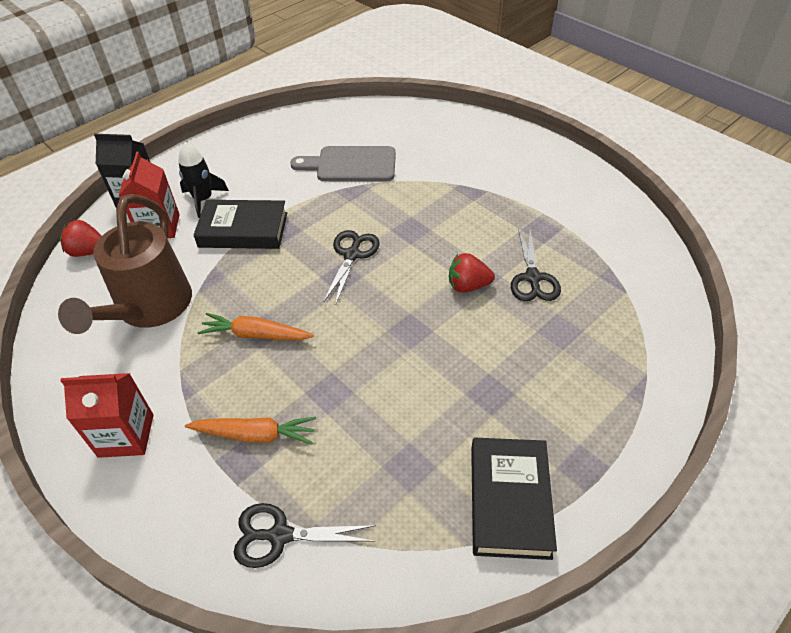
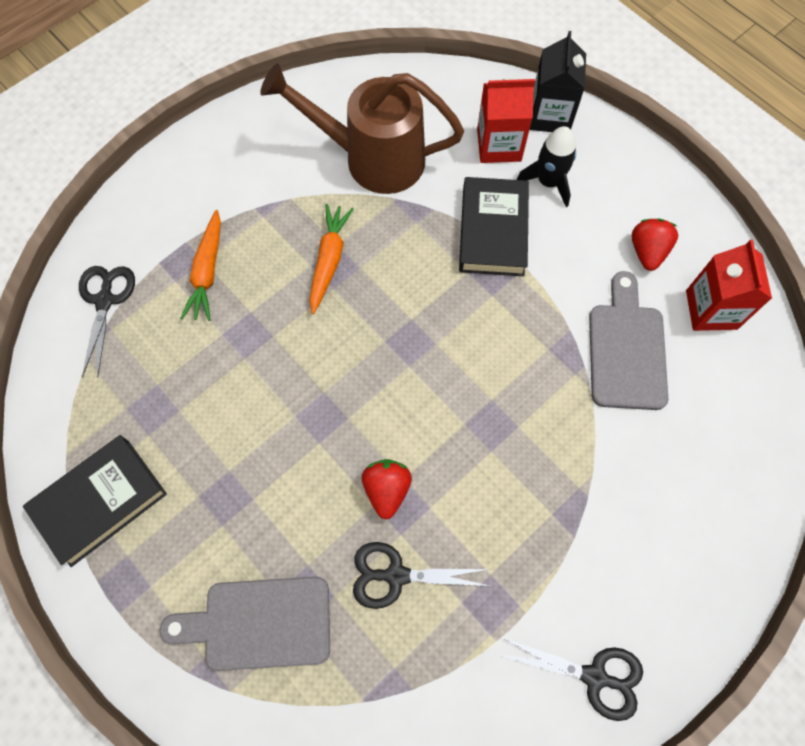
camera: 90 degrees right, 20 degrees up
(88, 251) = (460, 88): red strawberry -> red strawberry (647, 252)
(126, 435) = (222, 168): red carton -> red carton (711, 309)
(352, 255) = (446, 353): black scissors -> black scissors (594, 676)
(509, 501) = (100, 502): black book -> black book turned 45 degrees counterclockwise
(590, 359) = (259, 623): none -> grey cutting board

